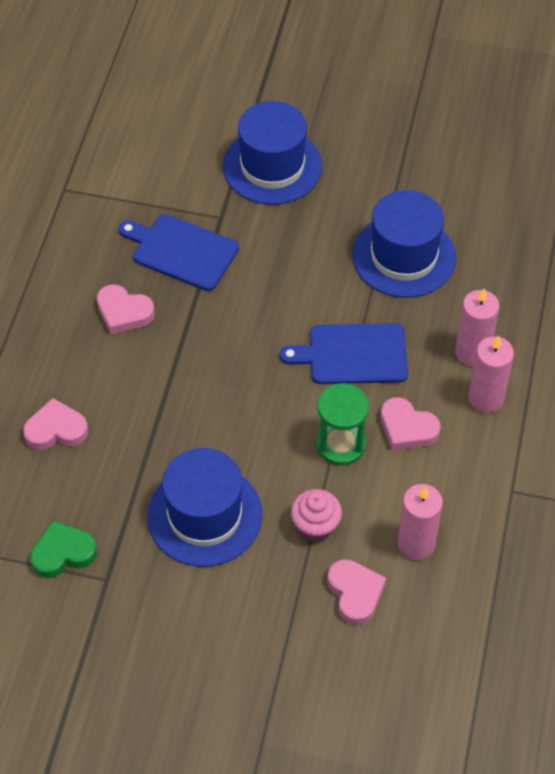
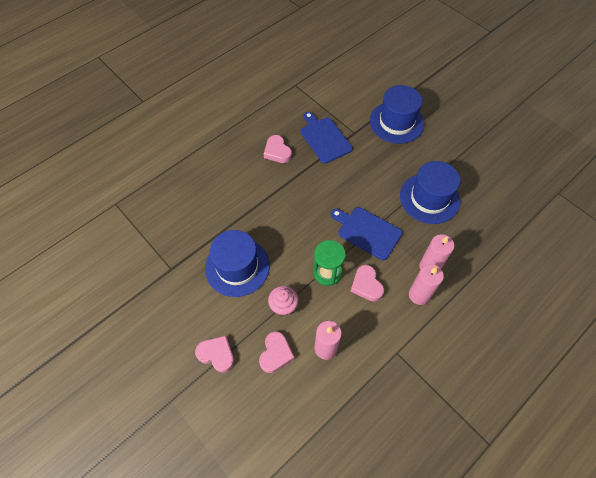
camera: 35 degrees right, 5 degrees up
(56, 430) = (206, 187): pink heart -> pink heart (217, 354)
(63, 553) = (163, 244): green heart -> none

